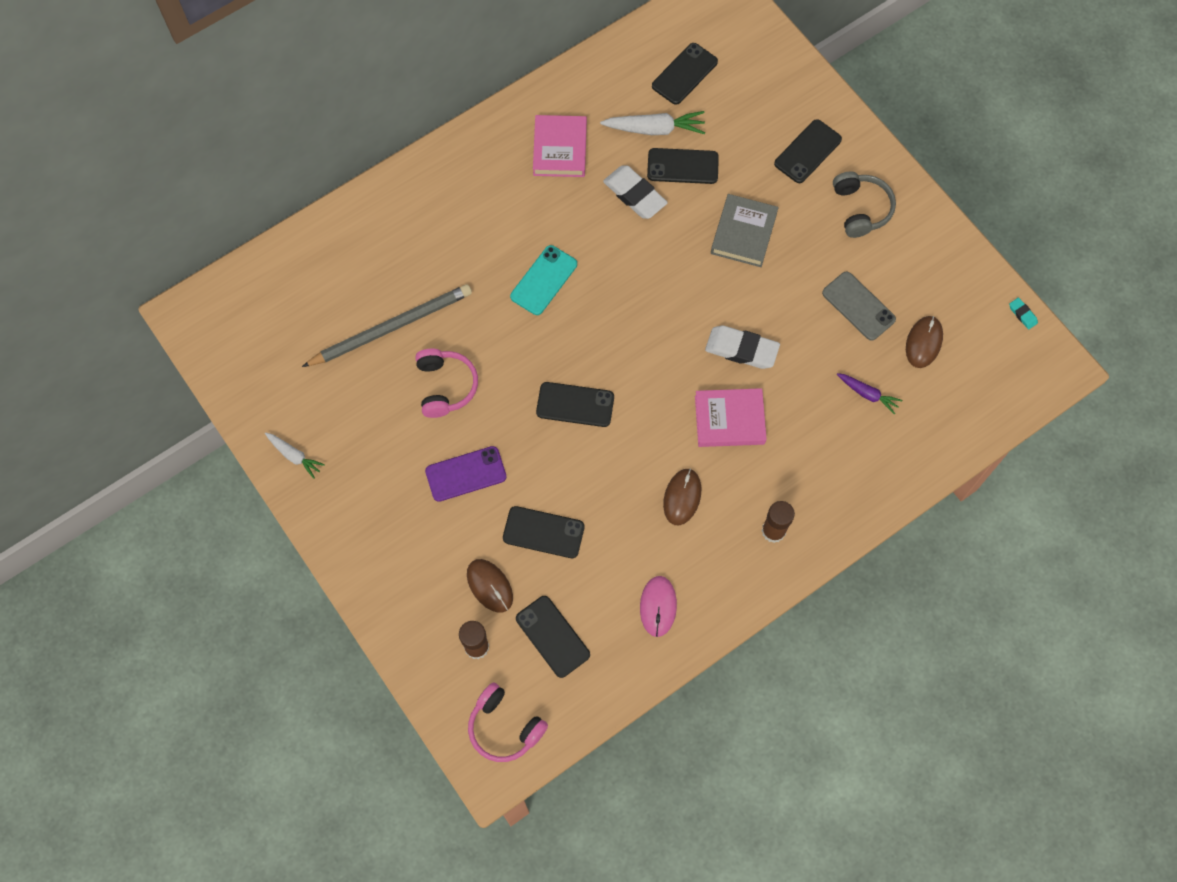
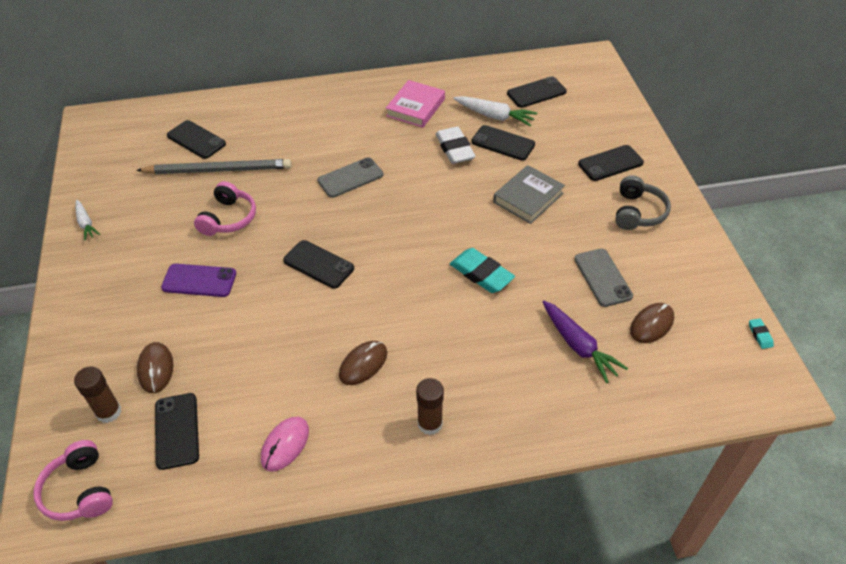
camera: 25 degrees right, 20 degrees down
(543, 532) = (228, 345): black phone -> black phone (196, 140)
(544, 280) = (350, 178): turquoise phone -> grey phone
(729, 420) = (441, 321): pink book -> none
(741, 349) = (481, 274): white eraser -> turquoise eraser
(867, 394) = (578, 346): purple carrot -> purple carrot, size x1.61

